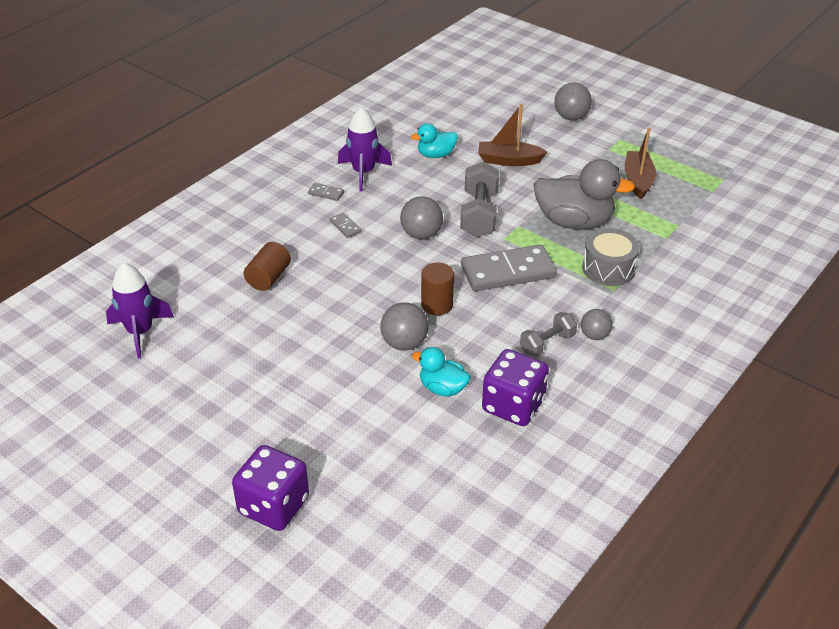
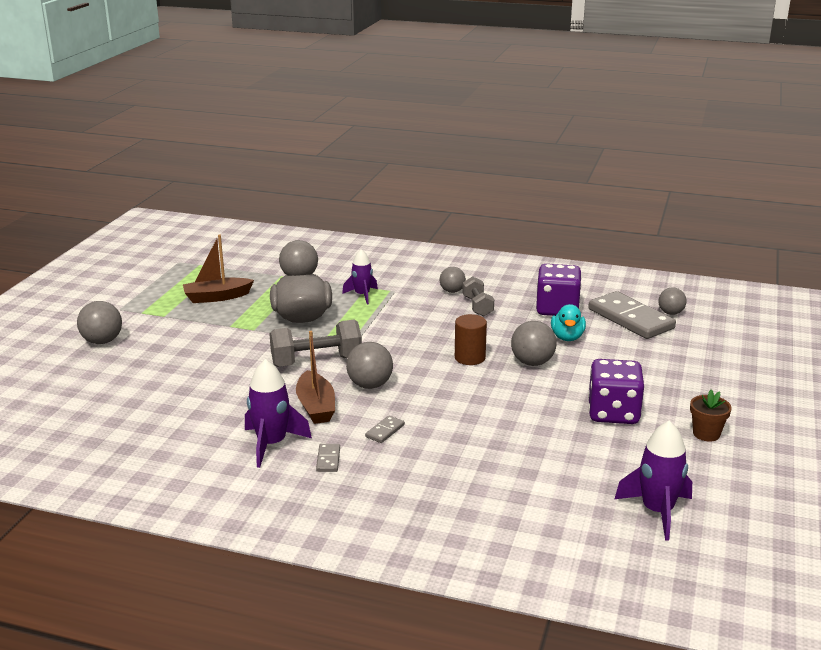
camera: 110 degrees left, 15 degrees down
(209, 412) = (706, 434): none -> brown flower pot
(268, 278) = (505, 455): brown cylinder -> none
(273, 506) = (755, 378): purple dice -> purple dice (613, 413)
(436, 155) = (212, 405): turquoise duck -> none
(457, 507) = (670, 313): none -> grey ball
(508, 272) = (398, 334): grey domino -> grey domino (630, 319)
(509, 160) = (207, 362): brown boat -> brown boat (316, 407)
(547, 344) = (477, 306): grey dumbbell -> grey dumbbell turned 45 degrees clockwise
(608, 268) = (362, 295): grey drum -> purple rocket

